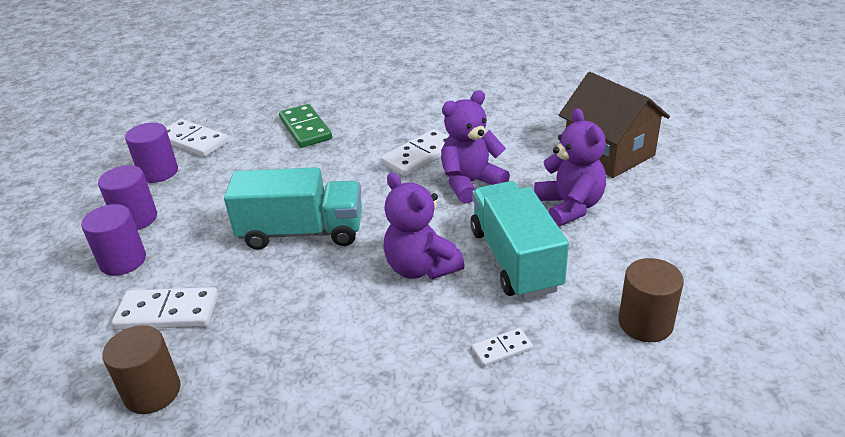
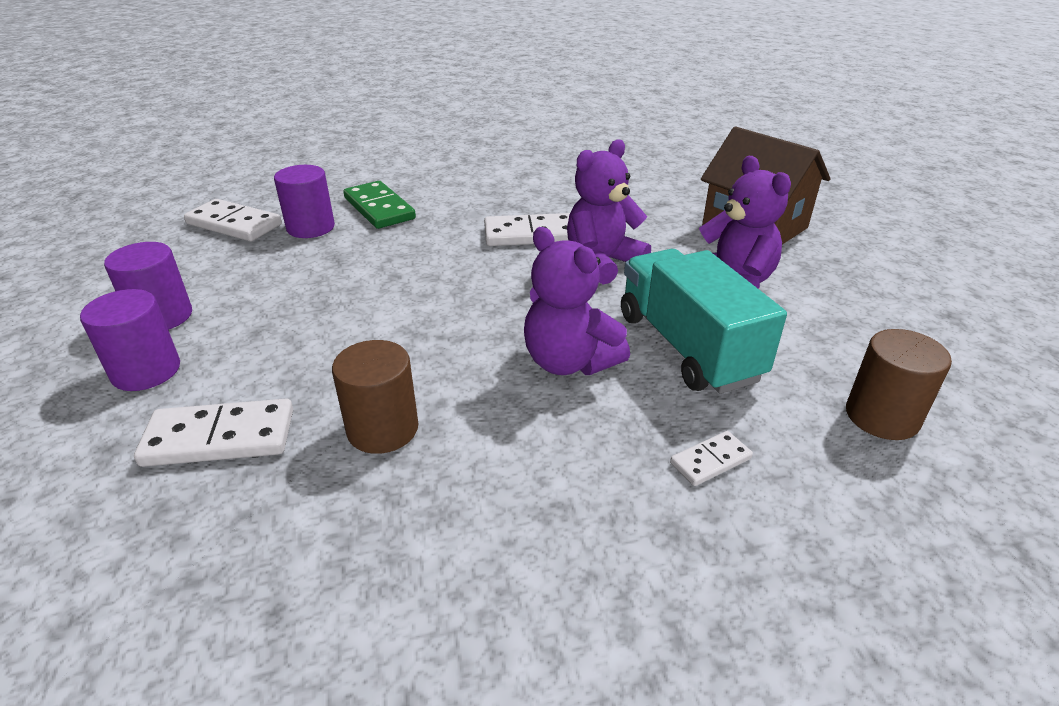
camera: 10 degrees left, 0 degrees up
(152, 392) = (206, 557): brown cylinder -> brown cylinder (383, 429)
(158, 172) = (190, 260): purple cylinder -> purple cylinder (311, 228)
(302, 232) = (398, 325): turquoise truck -> none
(420, 156) = (530, 234): white domino -> white domino turned 45 degrees clockwise

